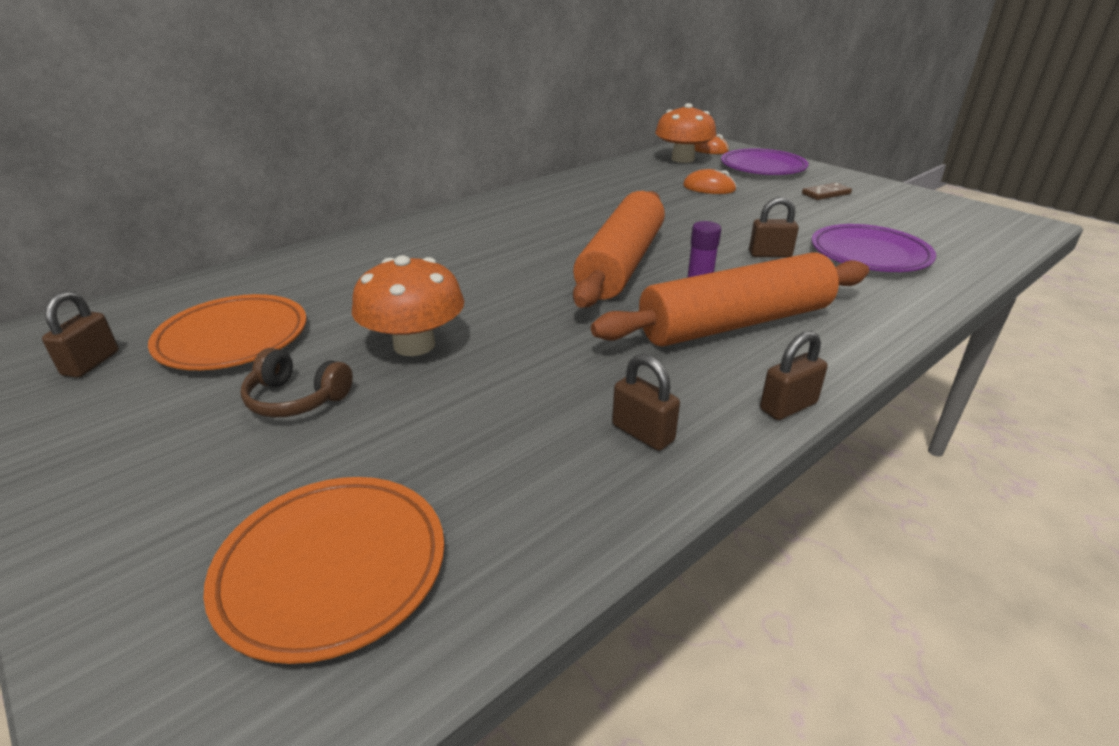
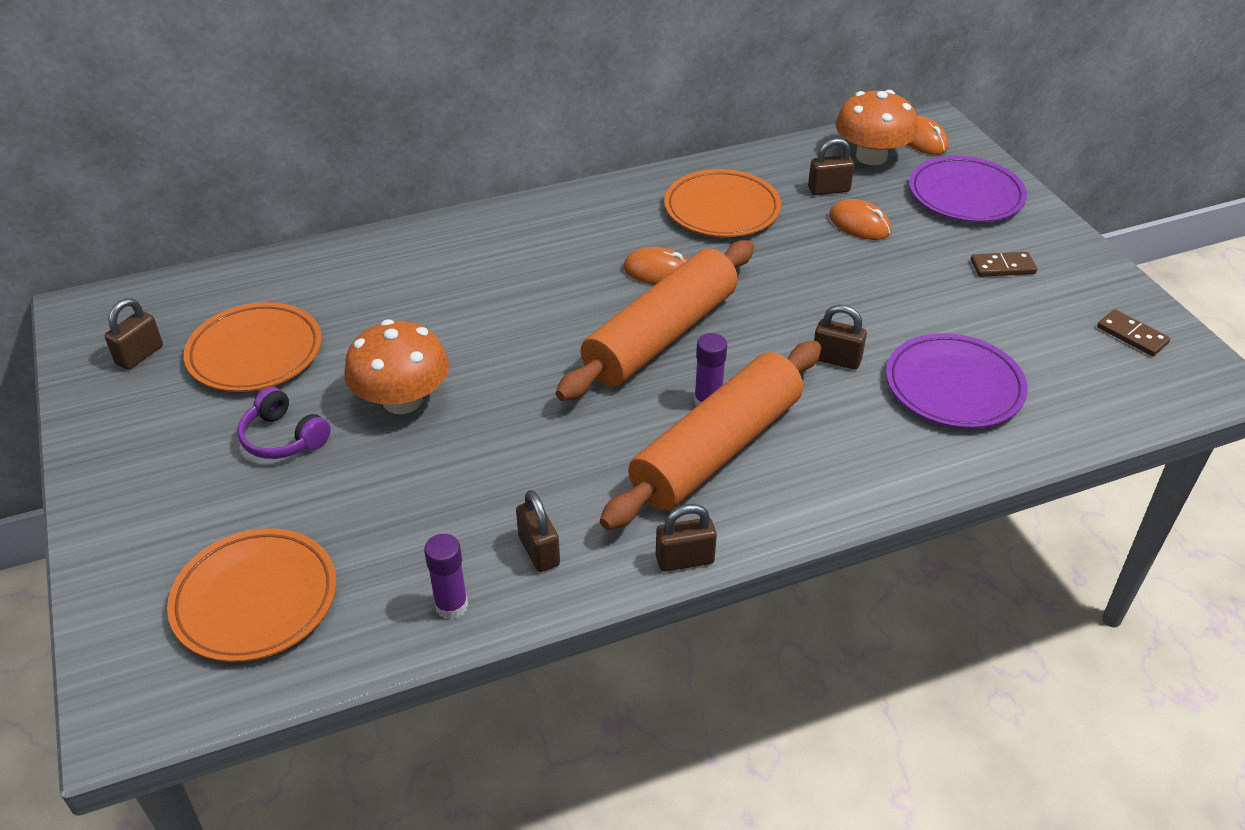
camera: 20 degrees right, 10 degrees up
(296, 399) = (283, 438): brown headphones -> purple headphones
(585, 230) = (658, 271): none -> orange mouse
(587, 508) = (451, 606): none -> purple glue stick
(604, 194) = (722, 209): none -> orange plate
(670, 176) = (828, 190): none -> brown padlock
(735, 323) = (716, 449): orange rolling pin -> orange rolling pin turned 45 degrees counterclockwise
(947, 211) = (1132, 335): none -> brown domino

